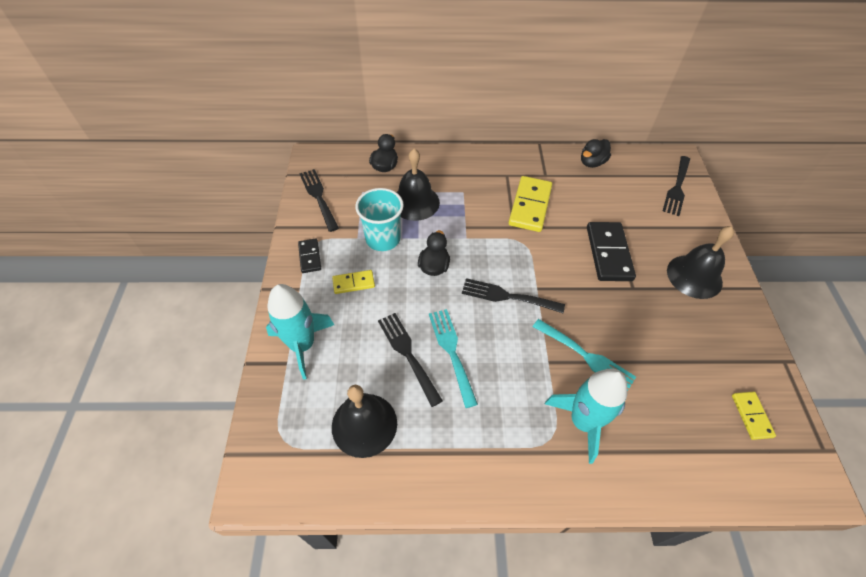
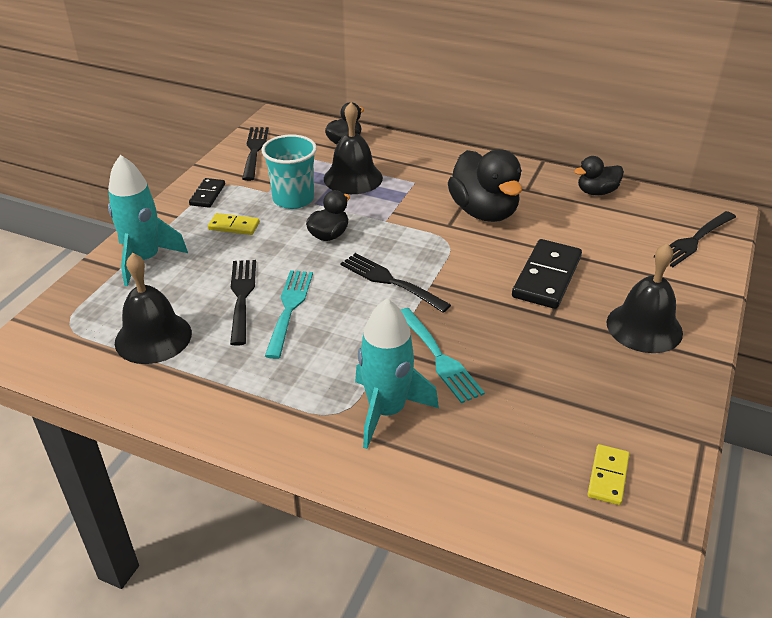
camera: 25 degrees right, 15 degrees down
(530, 206) = (484, 212): yellow domino -> black duck

